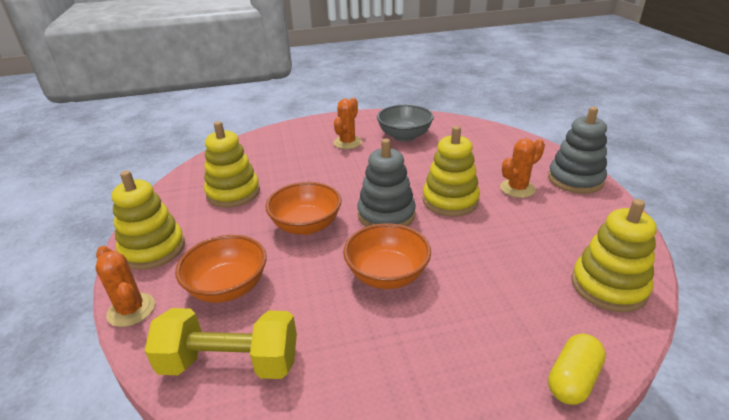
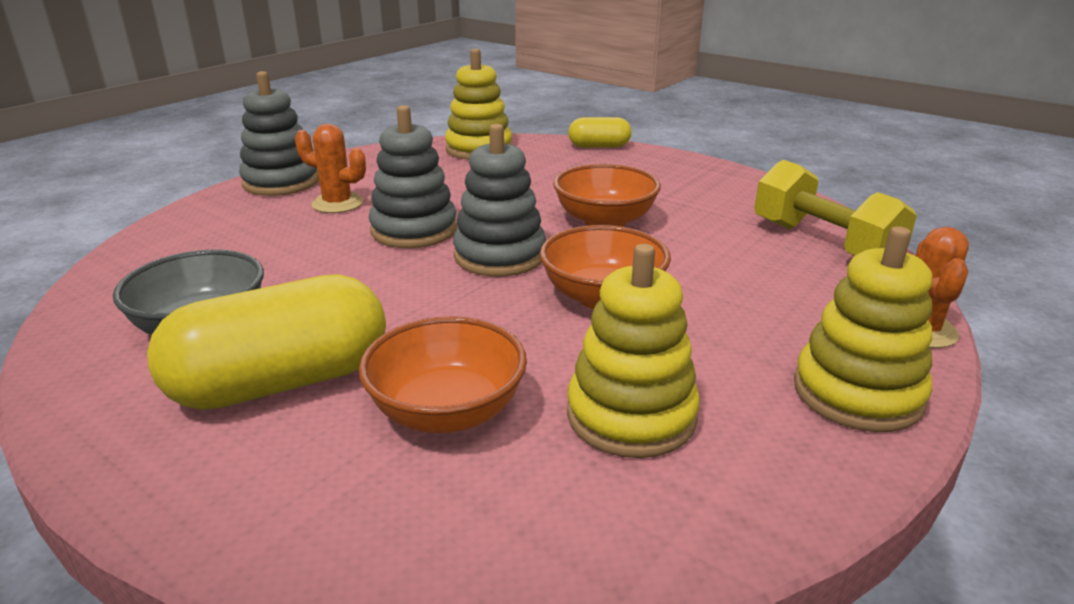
camera: 130 degrees left, 5 degrees down
(228, 287) = (777, 291): orange bowl -> orange bowl (447, 412)
(347, 142) = (282, 382): orange cactus -> yellow capsule
(450, 201) = (414, 230): yellow stacking toy -> grey stacking toy

